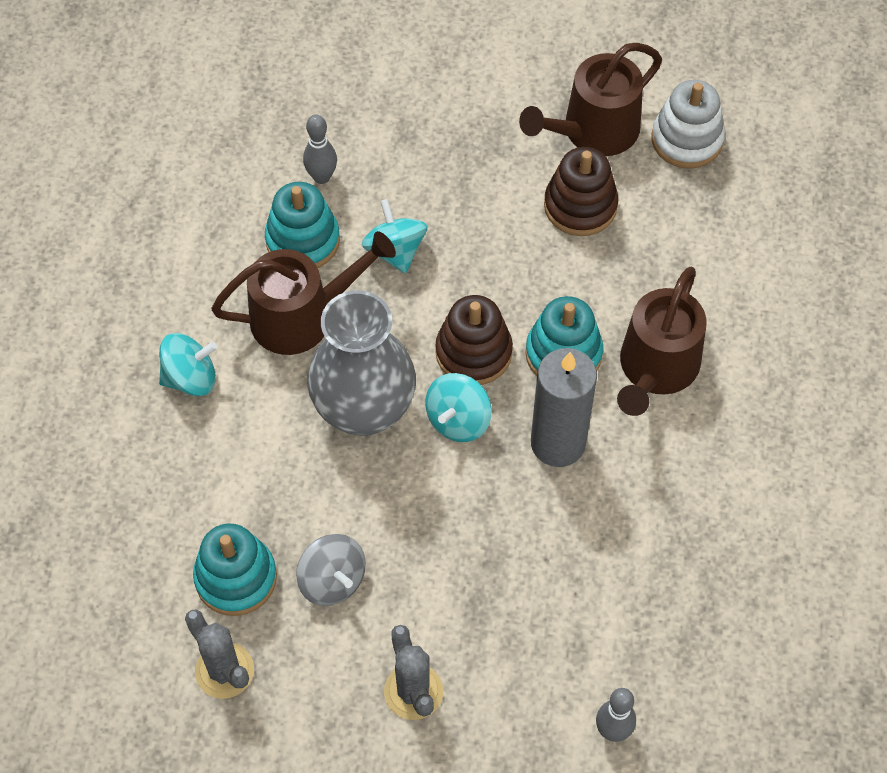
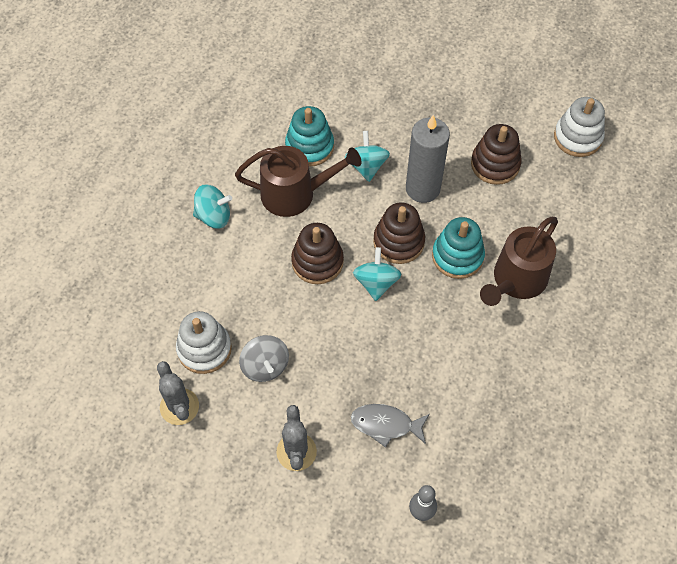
camera: 15 degrees right, 0 degrees up
(236, 578) = (204, 349): turquoise stacking toy -> white stacking toy
(322, 177) = (333, 110): grey bowling pin -> none
(364, 409) = (317, 262): grey vase -> brown stacking toy
(458, 420) = (376, 283): turquoise spinning top -> turquoise spinning top turned 135 degrees clockwise
(529, 621) = (385, 424): none -> grey fish
(558, 443) = (437, 313): grey candle -> grey candle (422, 188)
(593, 131) = (517, 119): brown watering can -> none

